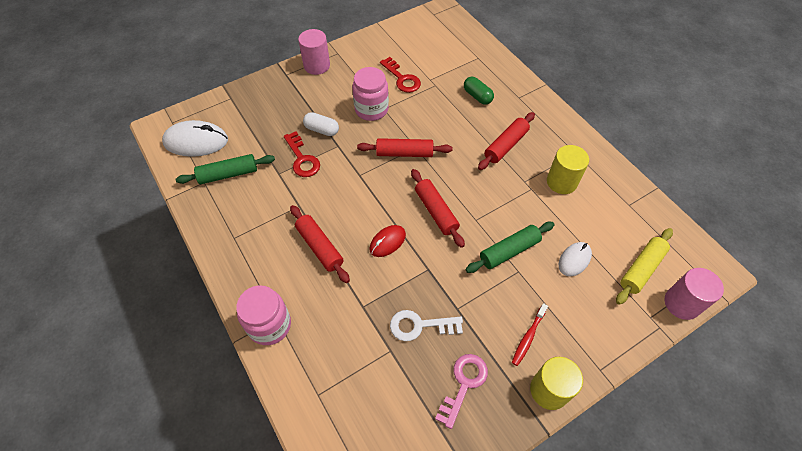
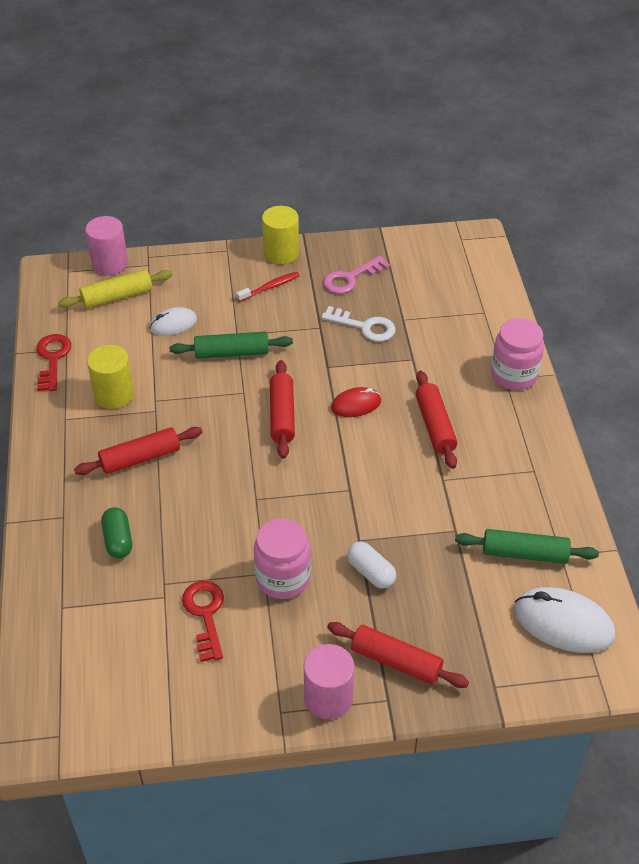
camera: 155 degrees left, 10 degrees down
(302, 159) = (416, 539): red key -> red key (52, 359)
(404, 153) = (275, 496): red rolling pin -> red rolling pin (396, 661)

